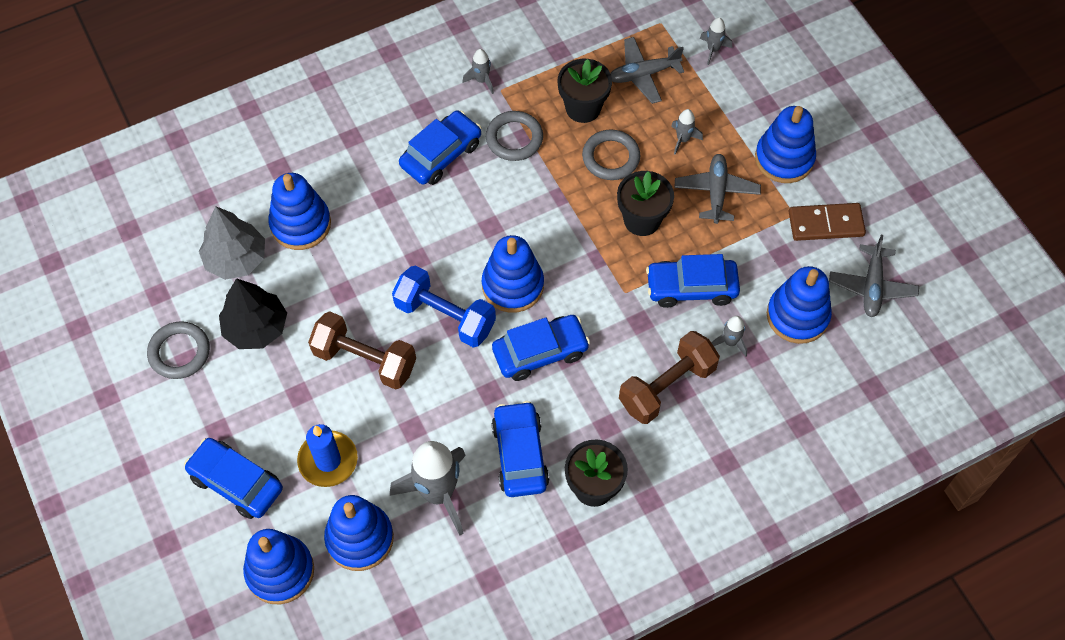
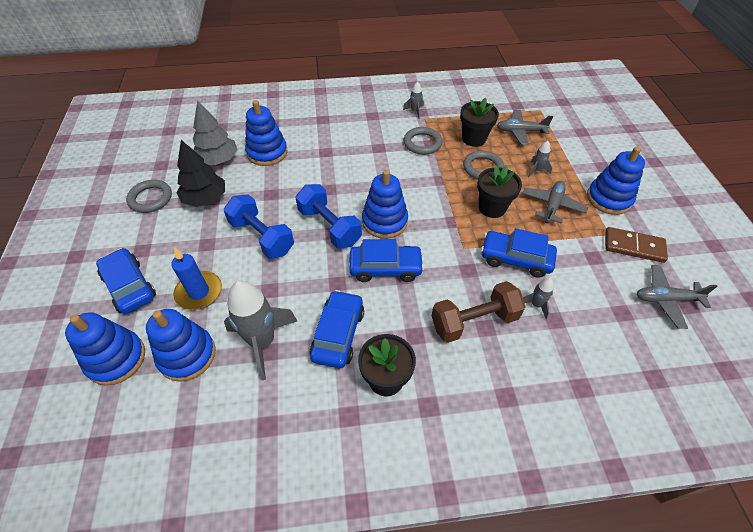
camera: 20 degrees right, 10 degrees down
(365, 360) = (262, 237): brown dumbbell -> blue dumbbell
(441, 155) = (372, 140): blue car -> none
(713, 50) = (572, 130): grey rocket -> none
(797, 316) = (597, 302): blue stacking toy -> none
(872, 286) = (666, 299): grey plane -> grey plane turned 60 degrees clockwise

